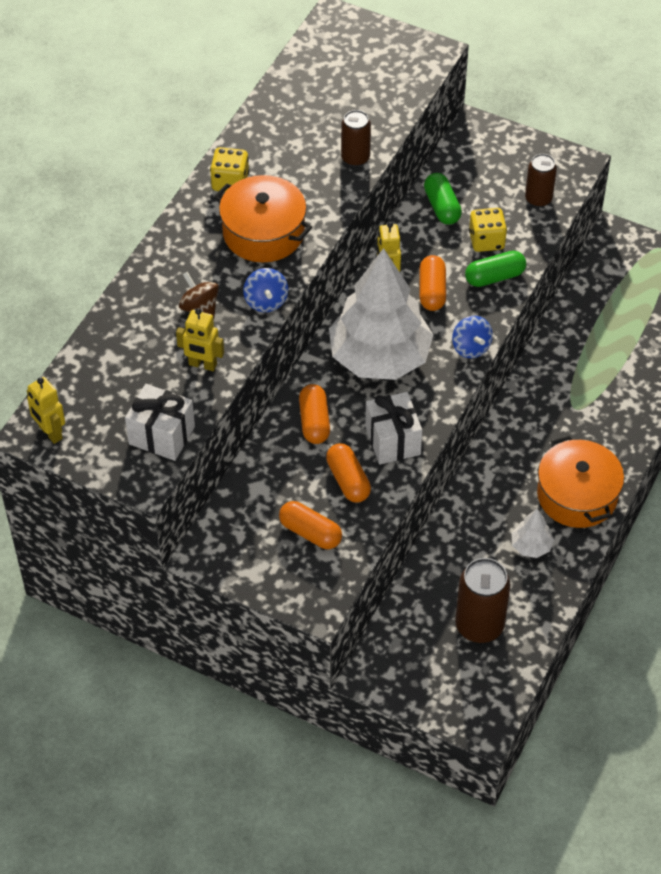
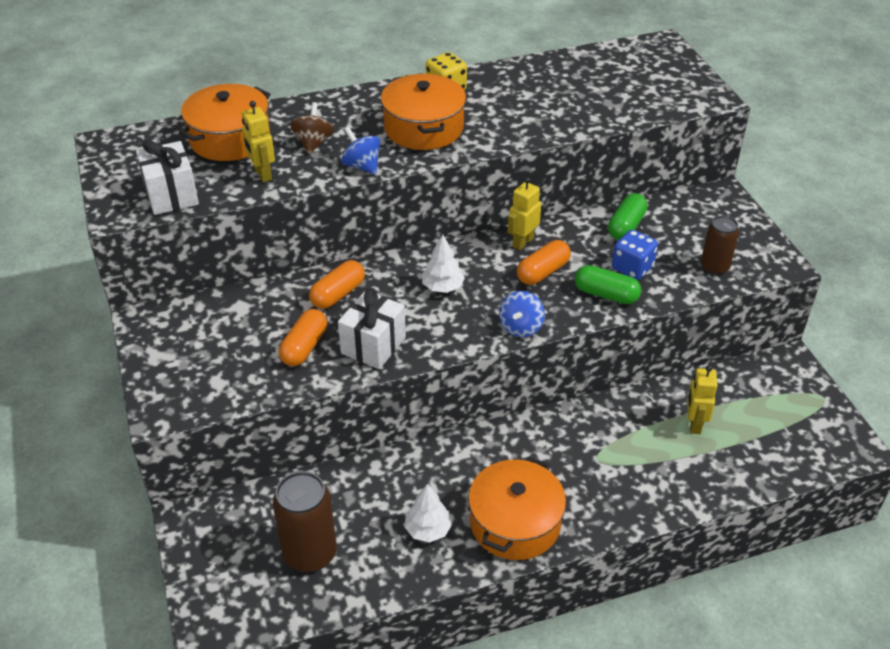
camera: 45 degrees right, 10 degrees down
(50, 433) = (114, 149): yellow robot -> yellow robot (694, 424)
(128, 353) = (230, 138): none -> orange pot
(266, 301) = (362, 166): blue spinning top -> blue spinning top turned 105 degrees clockwise
(310, 532) = (229, 360): orange capsule -> none
(355, 158) = (556, 124): brown can -> none
(379, 357) = (442, 287): white tree -> white tree, size x0.41
(486, 241) = (632, 268): yellow dice -> blue dice

